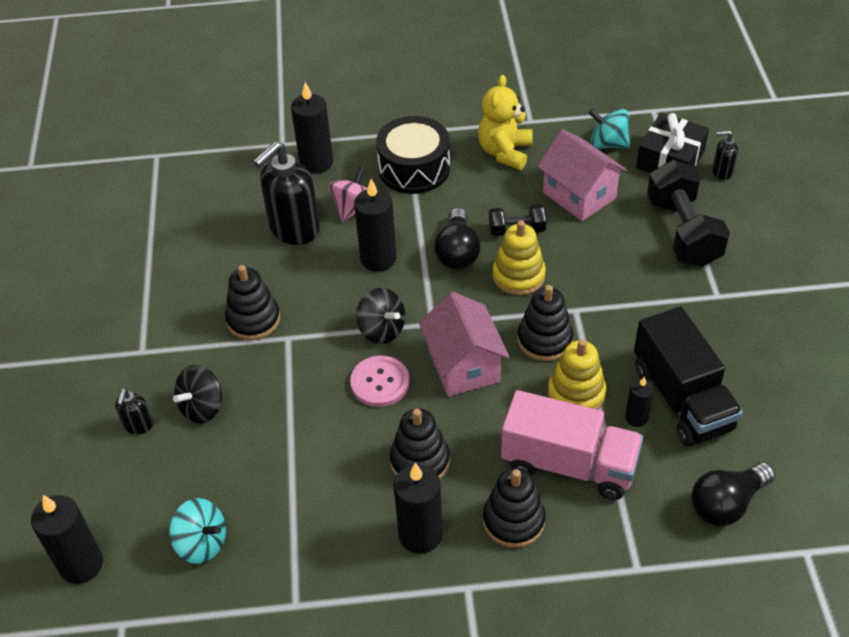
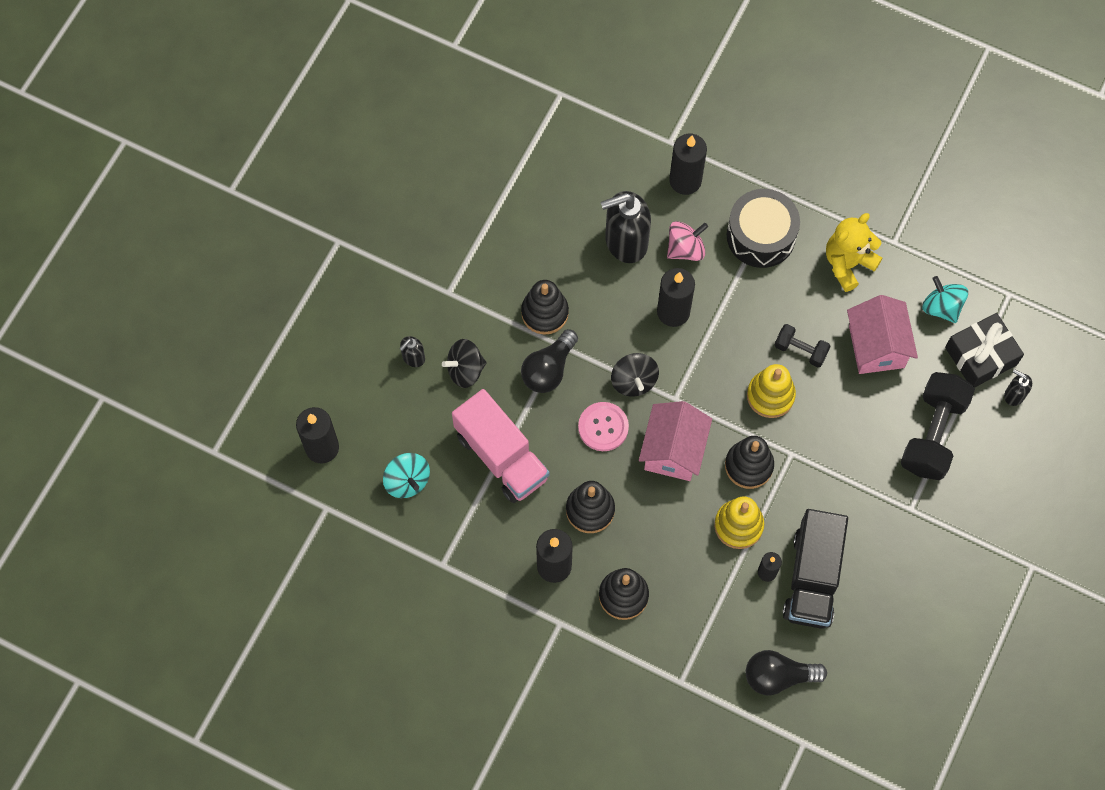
camera: 30 degrees right, 20 degrees up
(457, 252) = (738, 343): black light bulb -> black light bulb (548, 369)
(569, 464) = (692, 577): pink truck -> pink truck (501, 456)

